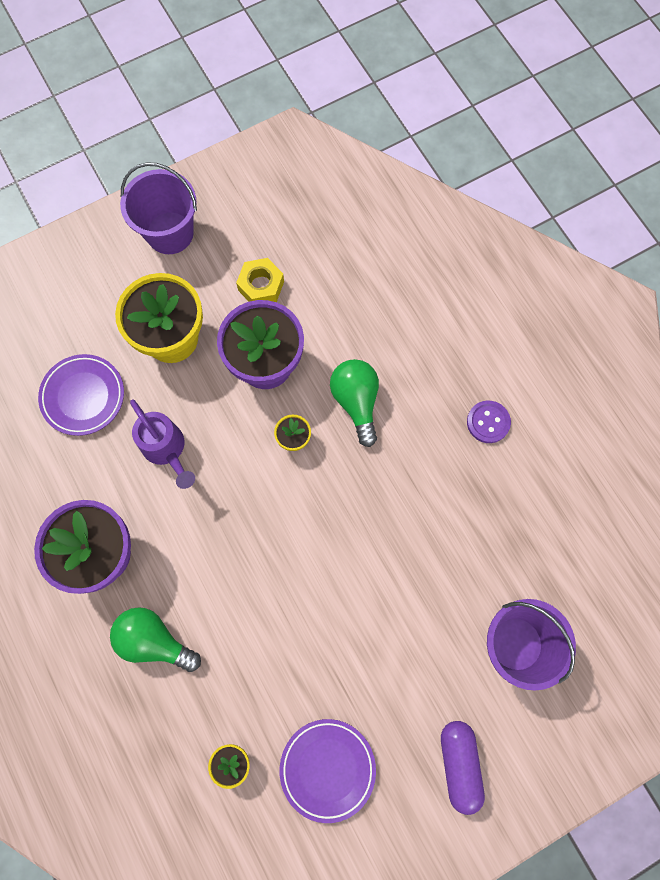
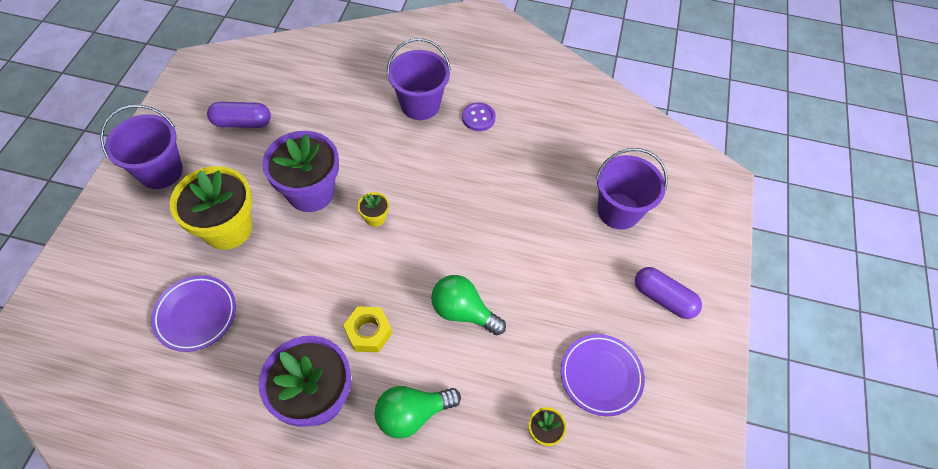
camera: 50 degrees left, 15 degrees down
(166, 449) = (295, 294): purple watering can -> none
(261, 286) = (260, 154): yellow nut -> yellow nut (368, 332)
(275, 239) = (242, 123): none -> purple capsule
(356, 402) = (392, 167): green light bulb -> green light bulb (463, 312)
(447, 358) = (420, 105): none -> purple bucket

